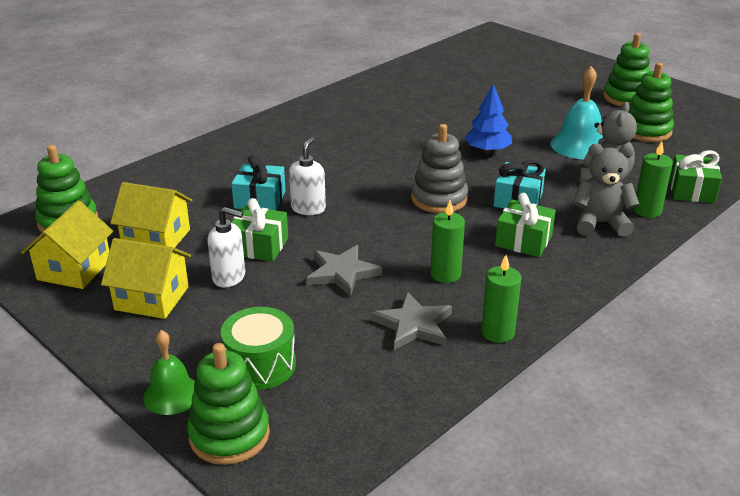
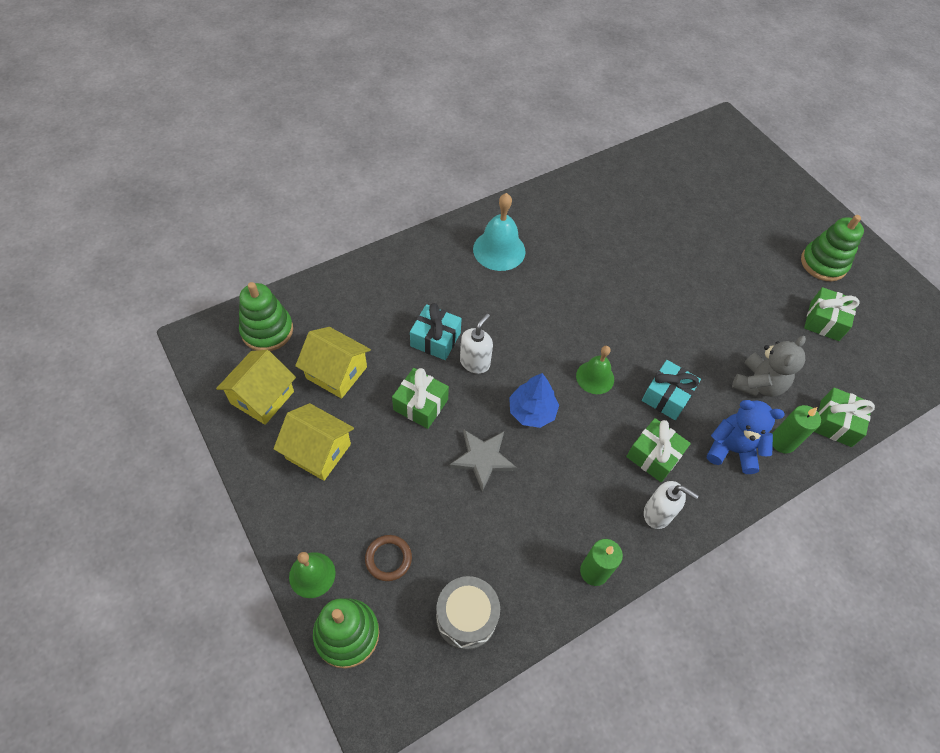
camera: 10 degrees right, 25 degrees up
(229, 277) = (387, 440): white soap dispenser -> white soap dispenser (658, 513)
(260, 365) = (388, 559): green drum -> brown ring
(368, 394) = (466, 617): none -> grey drum
(413, 325) = (525, 543): grey star -> none
(439, 199) = (595, 377): grey stacking toy -> green bell
(445, 274) = (571, 484): green candle -> none
(487, 150) = (661, 315): blue tree -> blue tree (532, 411)
(579, 145) = (751, 328): turquoise bell -> turquoise bell (499, 250)
(600, 224) = (732, 449): grey teddy bear -> blue teddy bear
(646, 131) = (824, 321): green stacking toy -> green gift

